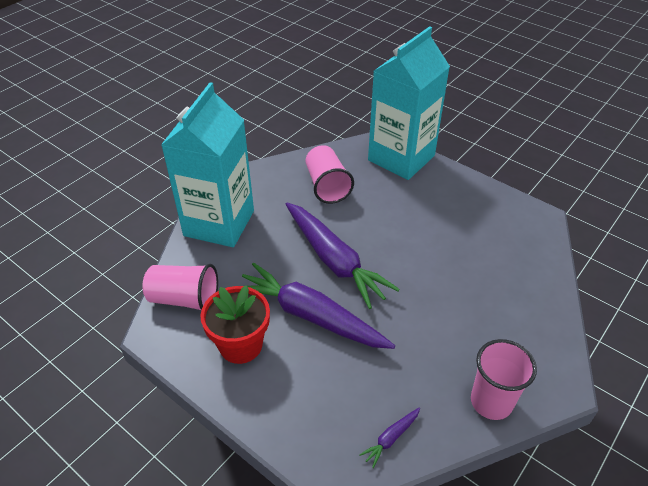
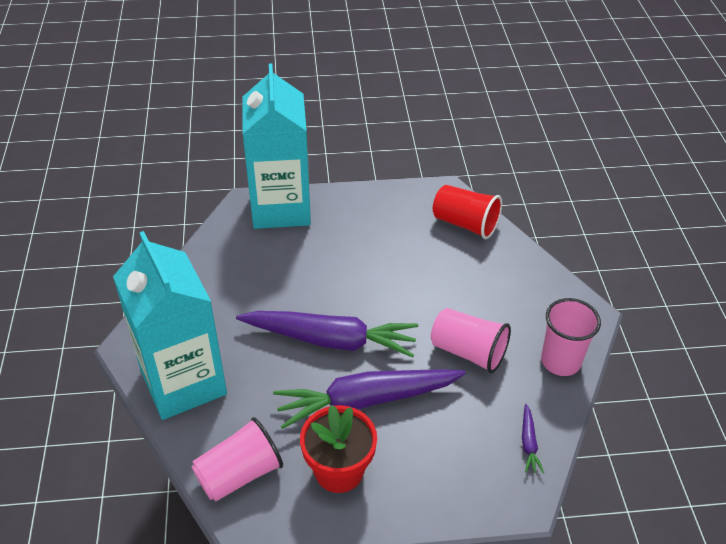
camera: 45 degrees left, 0 degrees up
(327, 186) = (245, 277): pink cup -> pink cup (468, 352)
(530, 249) = (465, 224): none -> red cup

